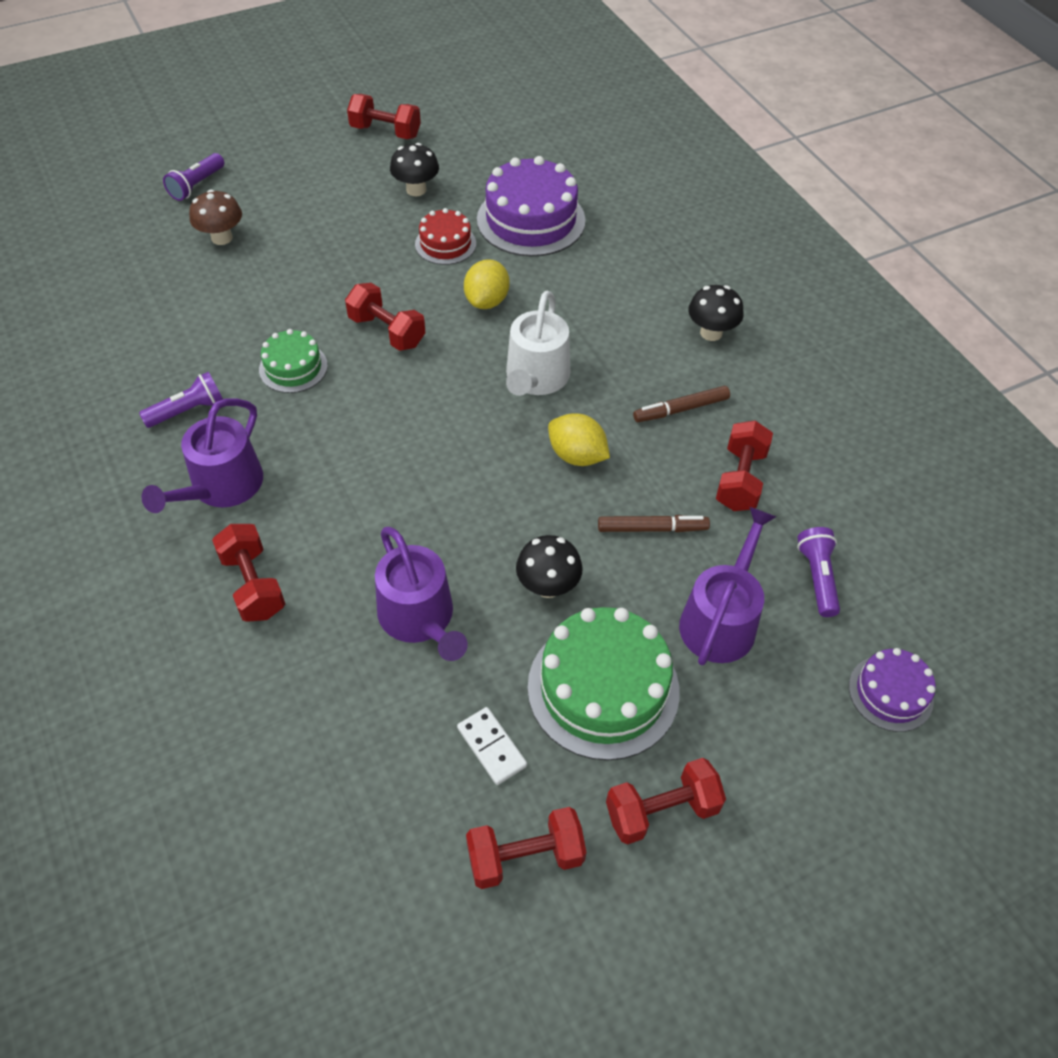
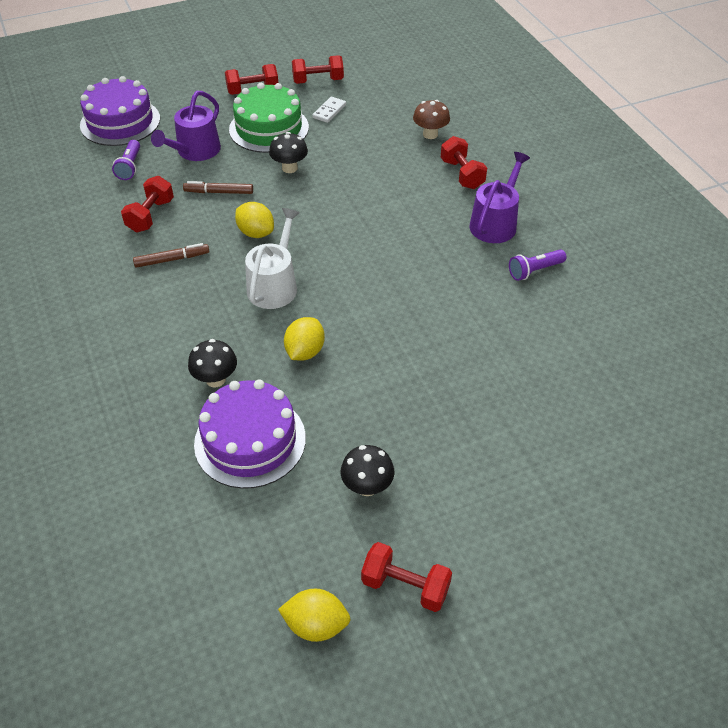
camera: 175 degrees left, 5 degrees down
(197, 185) = (608, 501): purple flashlight -> none
(222, 238) = (558, 428): brown mushroom -> brown mushroom (430, 134)
(293, 367) = (463, 299): green cake -> none
(387, 331) = (391, 327): red dumbbell -> none
(420, 618) = (364, 157): purple watering can -> none
(445, 244) = (338, 414): red cake -> none
(455, 111) = (316, 625): none -> yellow lemon
(491, 747) = (329, 111): white domino -> white domino turned 60 degrees clockwise
(711, 333) = (122, 316): black mushroom -> black mushroom (216, 379)
(890, 693) = (120, 122): purple cake -> purple cake, size x1.81

